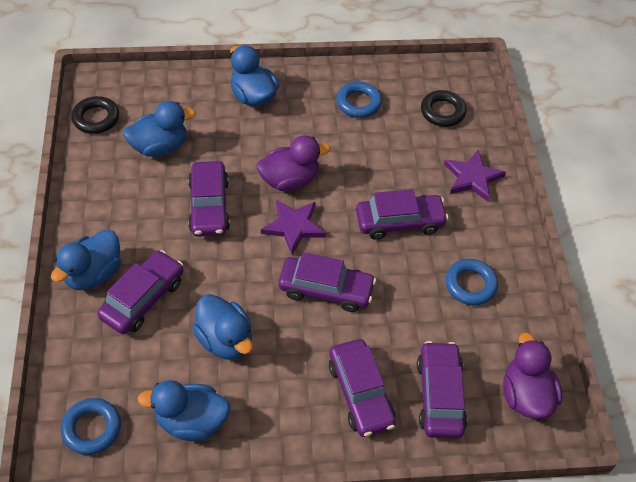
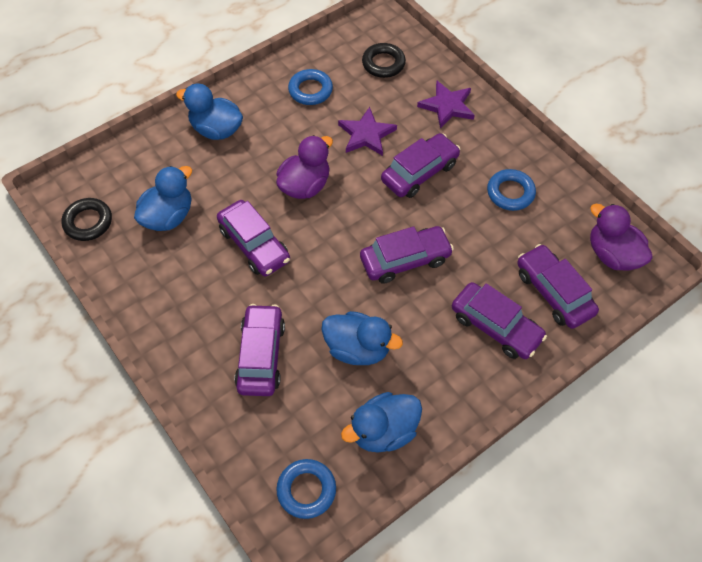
camera: 30 degrees left, 5 degrees up
(93, 274) = (200, 360): blue duck -> none
(293, 227) = (339, 223): purple star -> purple star (366, 134)

